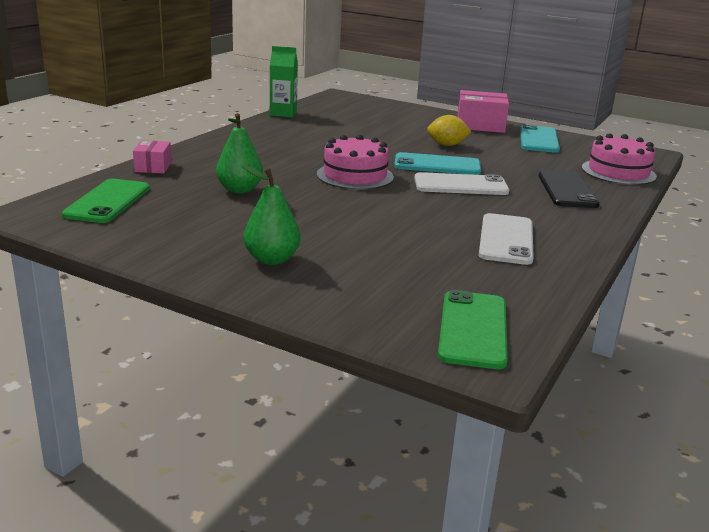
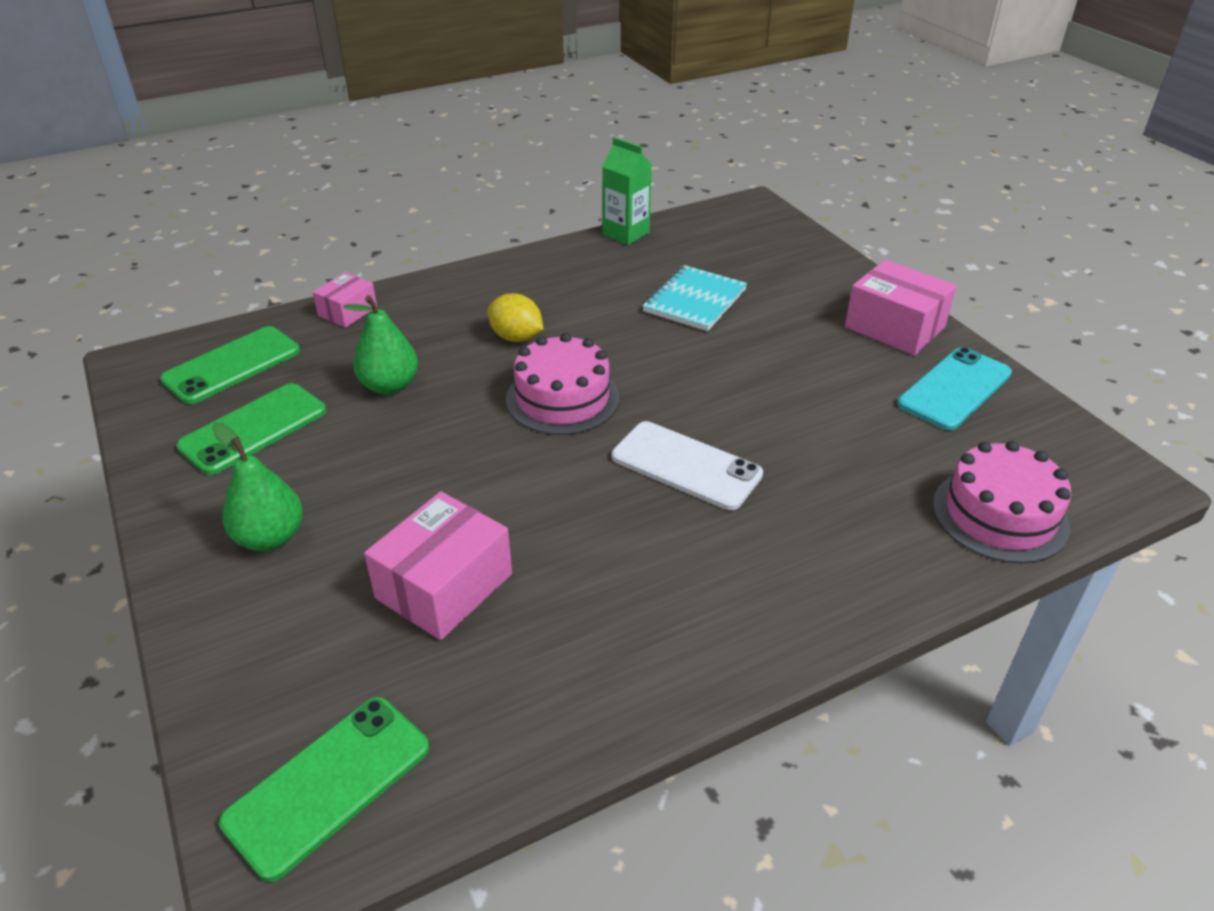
camera: 35 degrees right, 15 degrees up
(176, 223) = (254, 429): none -> green phone
(366, 131) = (694, 301): none -> turquoise notebook
(410, 251) = (444, 586): none -> pink box
(437, 165) = (707, 408): turquoise phone -> none
(447, 145) = (779, 363): yellow lemon -> yellow lemon (516, 337)
(506, 239) = (602, 614): white phone -> none
(567, 190) = (845, 532): black phone -> none

